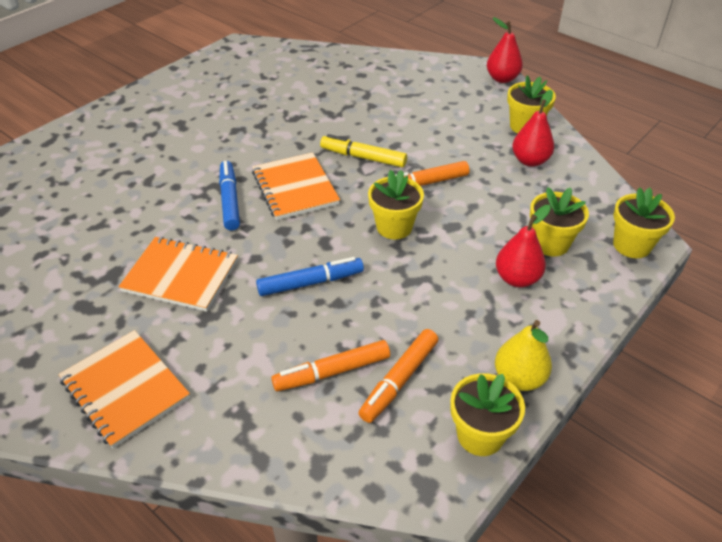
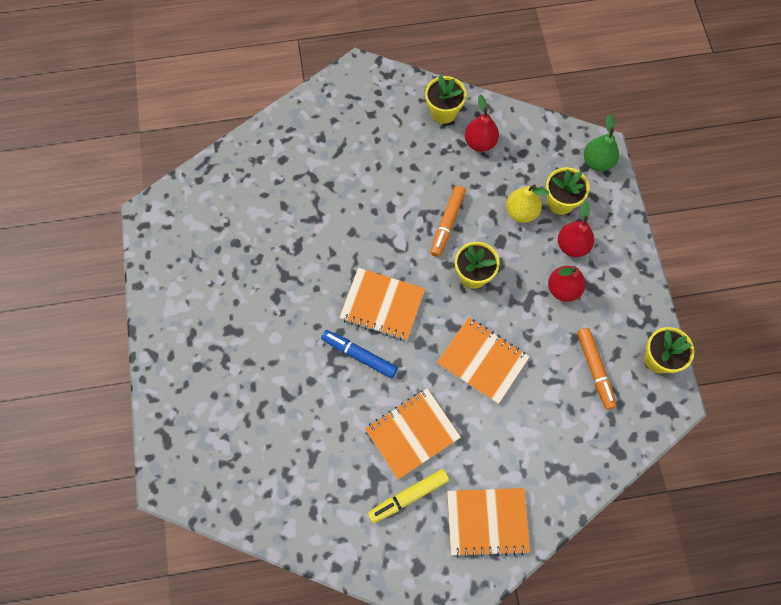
camera: 50 degrees left, 25 degrees up
(311, 283) = (482, 361): blue marker -> orange notebook
(332, 372) = (562, 400): orange marker -> none
(363, 157) = (386, 238): yellow marker -> yellow marker (408, 496)
(502, 78) = (377, 75): red pear -> red pear (563, 289)
(519, 378) = (639, 309): yellow pear -> yellow pear (521, 212)
(631, 245) = (597, 162): yellow flower pot -> green pear

